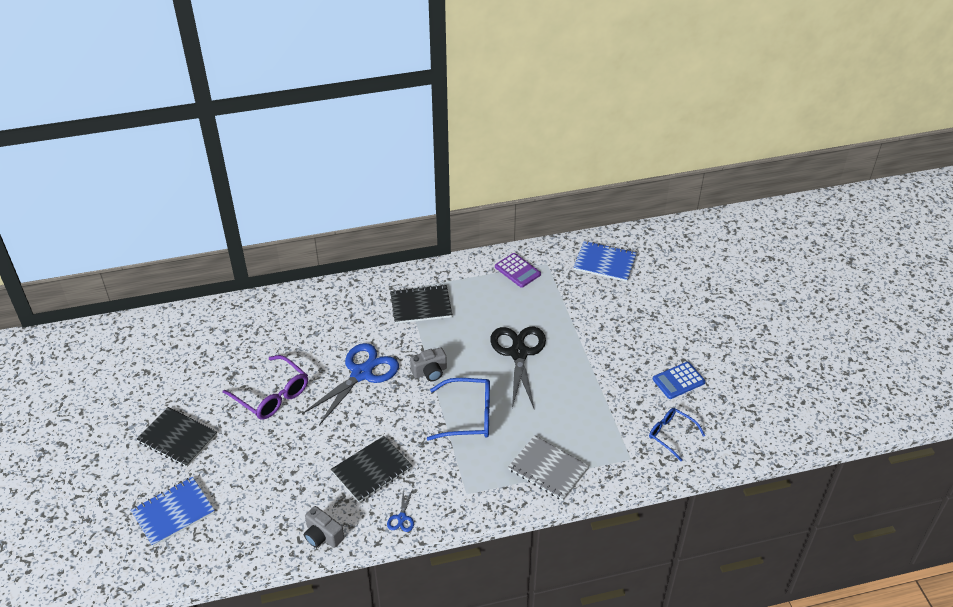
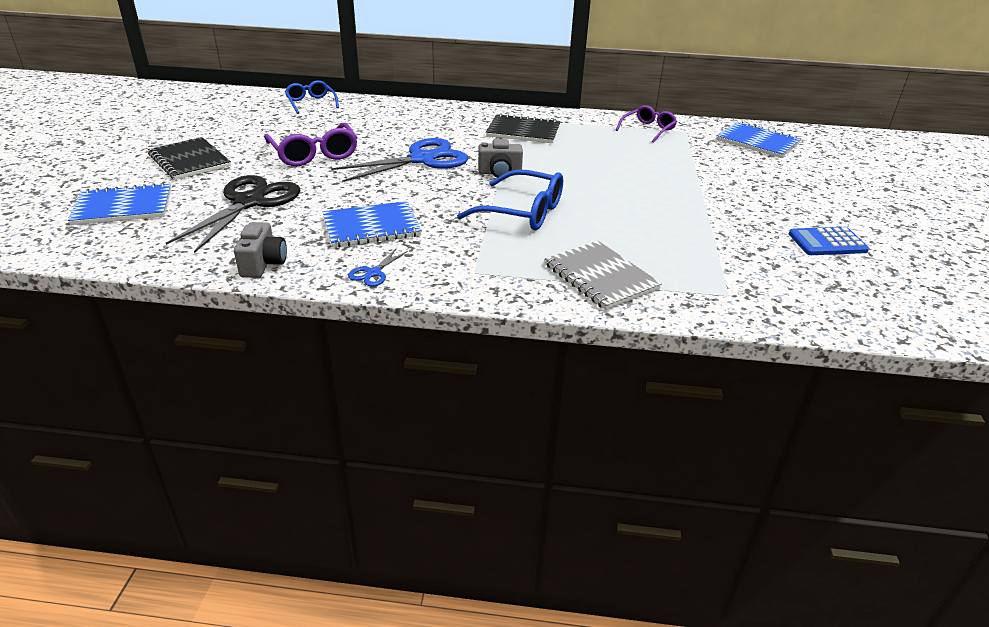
camera: 20 degrees right, 10 degrees down
(323, 536) = (263, 264): grey camera -> grey camera turned 150 degrees counterclockwise
(372, 470) = (371, 227): black notebook -> blue notebook
(517, 271) = (648, 129): purple calculator -> purple glasses
(519, 353) = (616, 180): black scissors -> black scissors (250, 202)
(671, 435) = (800, 287): blue glasses -> blue glasses (311, 103)

